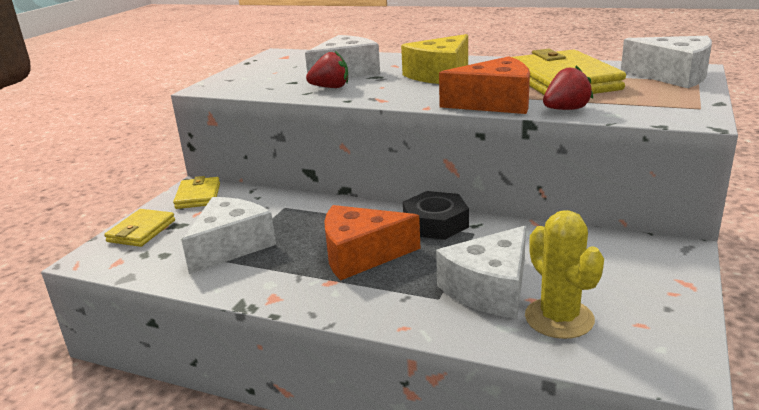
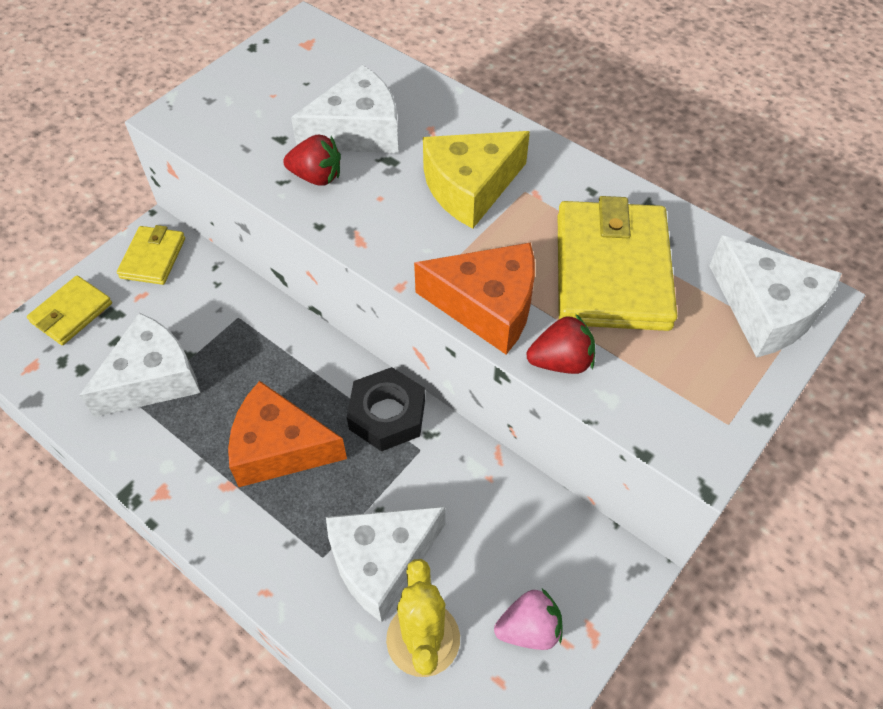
camera: 15 degrees right, 30 degrees up
(637, 293) = (529, 629): none -> pink strawberry

